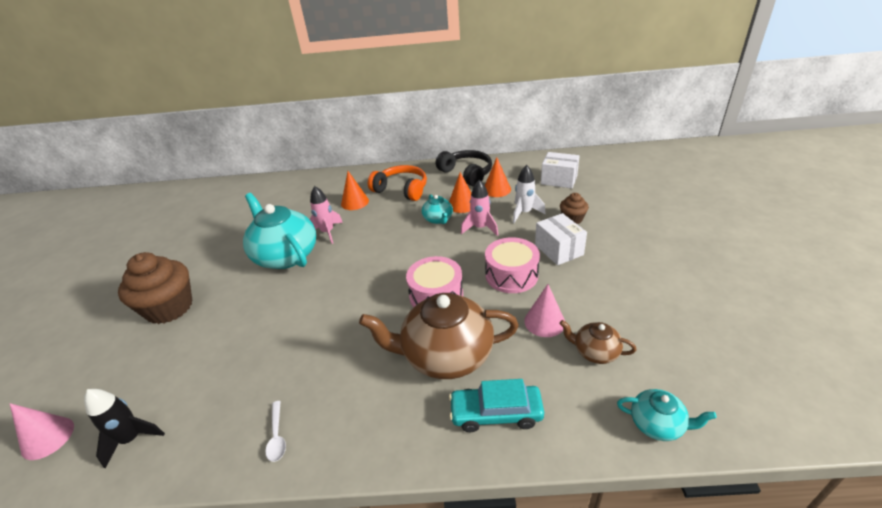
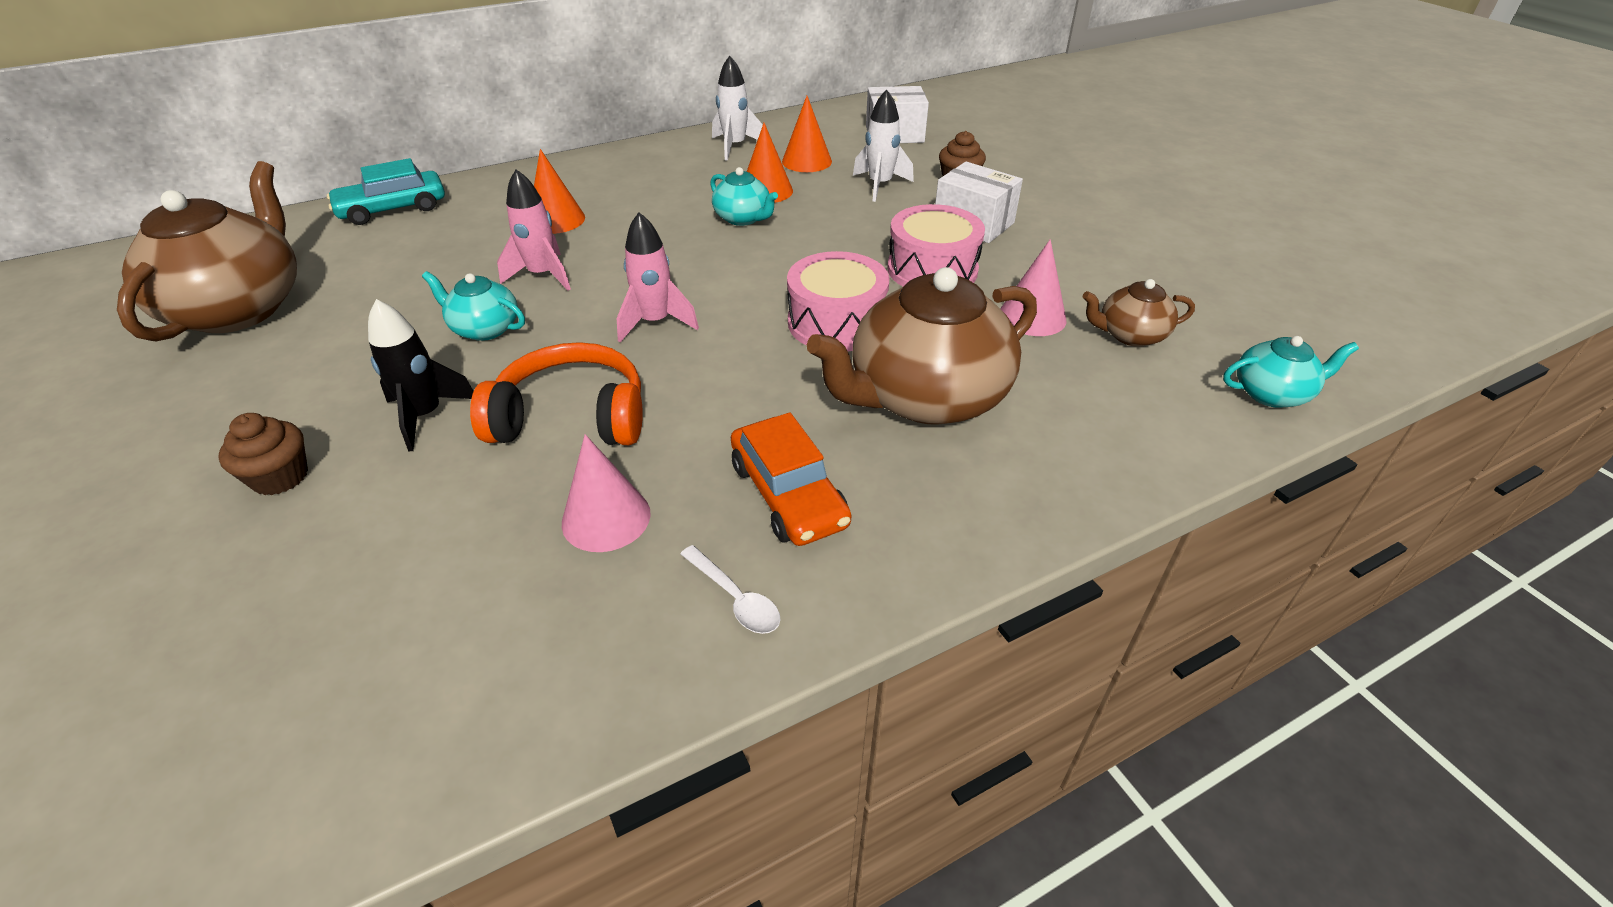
camera: 30 degrees left, 5 degrees up
(48, 438) = (168, 801): pink cone -> pink cone (606, 518)
(132, 439) = (413, 717): black rocket -> black rocket (426, 416)
(169, 308) = (280, 477): brown cupcake -> brown cupcake, size x0.50
(211, 222) = (239, 308): none -> brown teapot
(285, 255) = (485, 328): turquoise teapot -> turquoise teapot, size x0.48
(339, 389) = (788, 494): none -> orange car
(402, 190) = (634, 187): orange headphones -> orange headphones (572, 417)
(467, 173) = (735, 147): black headphones -> white rocket
(480, 228) = (827, 218): pink rocket -> pink rocket (655, 322)
(496, 413) = (1065, 446): turquoise car -> turquoise car (393, 209)

